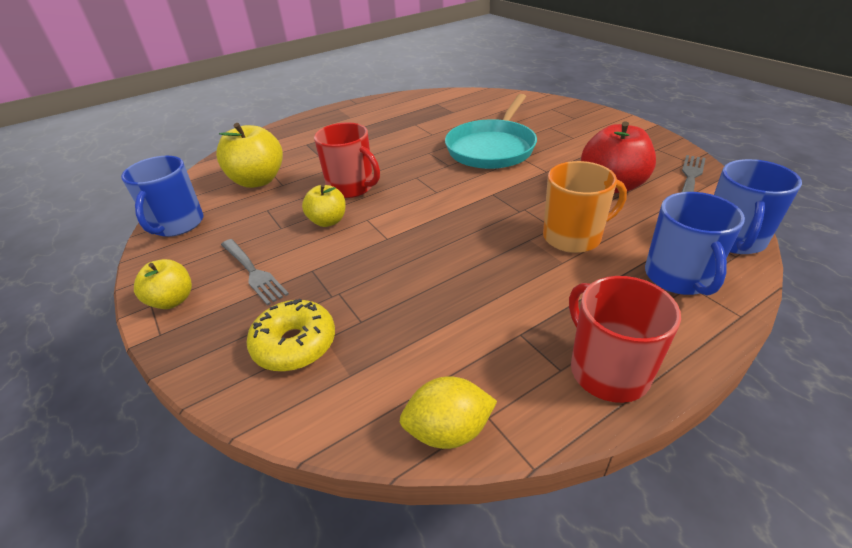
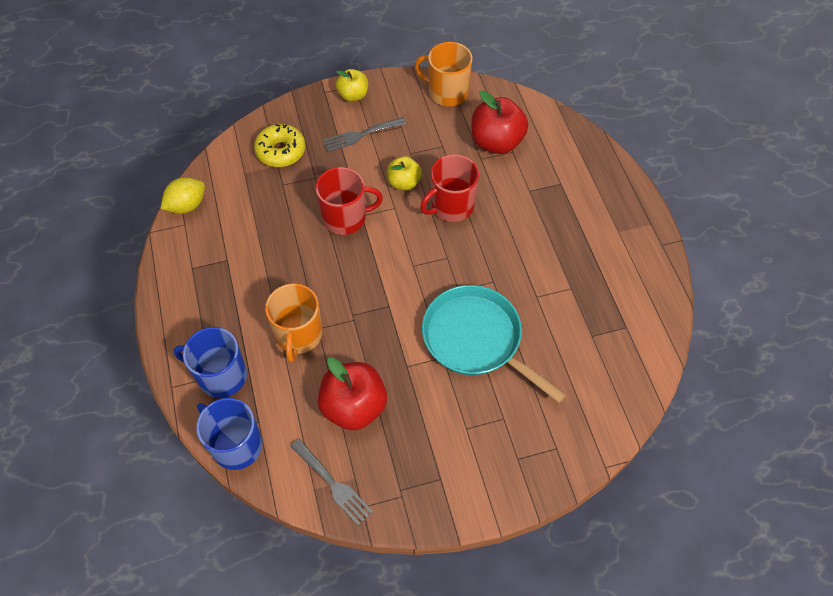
camera: 105 degrees right, 20 degrees up
(177, 224) = (447, 92): blue mug -> orange mug
(258, 181) = (496, 142): yellow apple -> red apple
(448, 430) = (187, 205): yellow lemon -> yellow lemon turned 45 degrees clockwise
(607, 370) = (178, 289): red mug -> red mug (345, 218)

